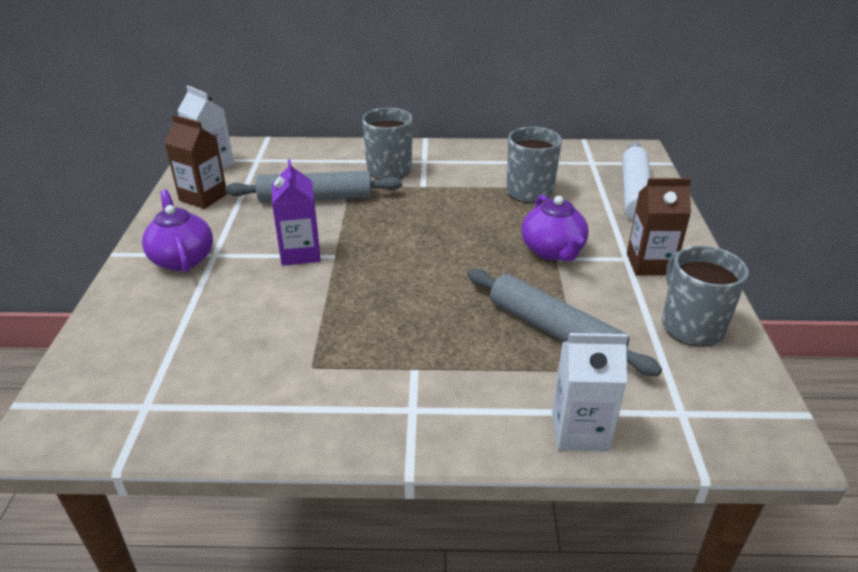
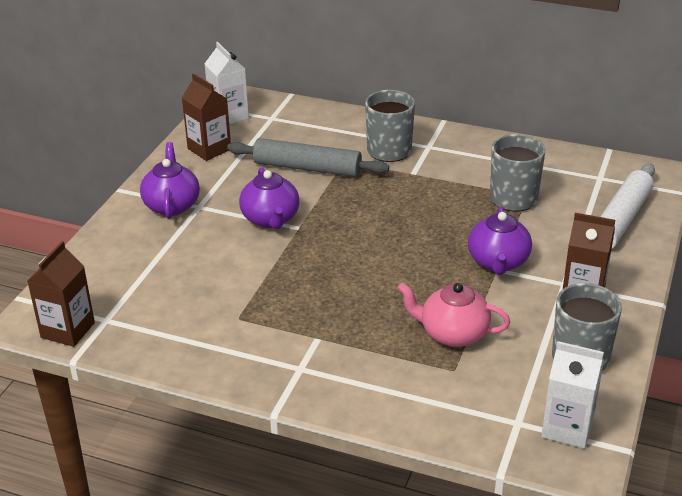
camera: 20 degrees right, 0 degrees up
(97, 431) = (68, 330): none -> brown carton
(300, 253) = (271, 219): purple carton -> purple teapot
(554, 331) = (452, 334): grey rolling pin -> pink teapot
(580, 431) = (423, 415): white carton -> white carton (567, 428)

